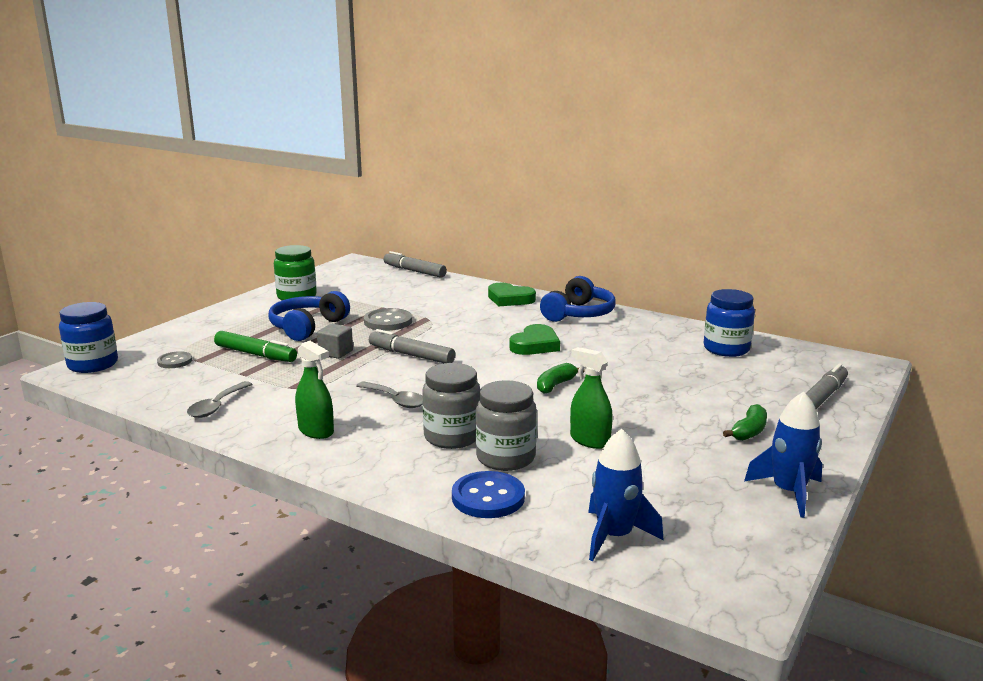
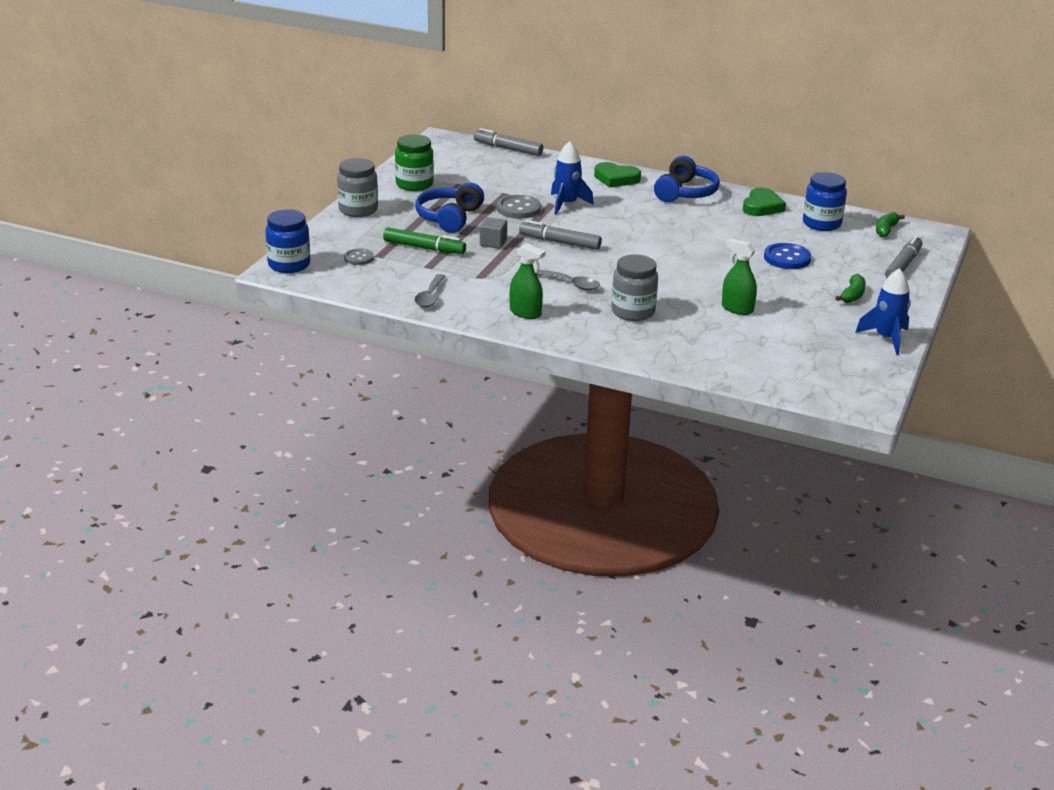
camera: 10 degrees left, 10 degrees up
(488, 497) = (681, 354): blue button -> blue button (787, 258)
(505, 458) = (680, 325): grey jar -> grey jar (358, 210)
(535, 345) = (660, 227): green heart -> green heart (762, 206)
(555, 385) = (693, 264): green banana -> green banana (886, 230)
(614, 536) = (777, 374): blue rocket -> blue rocket (566, 204)

